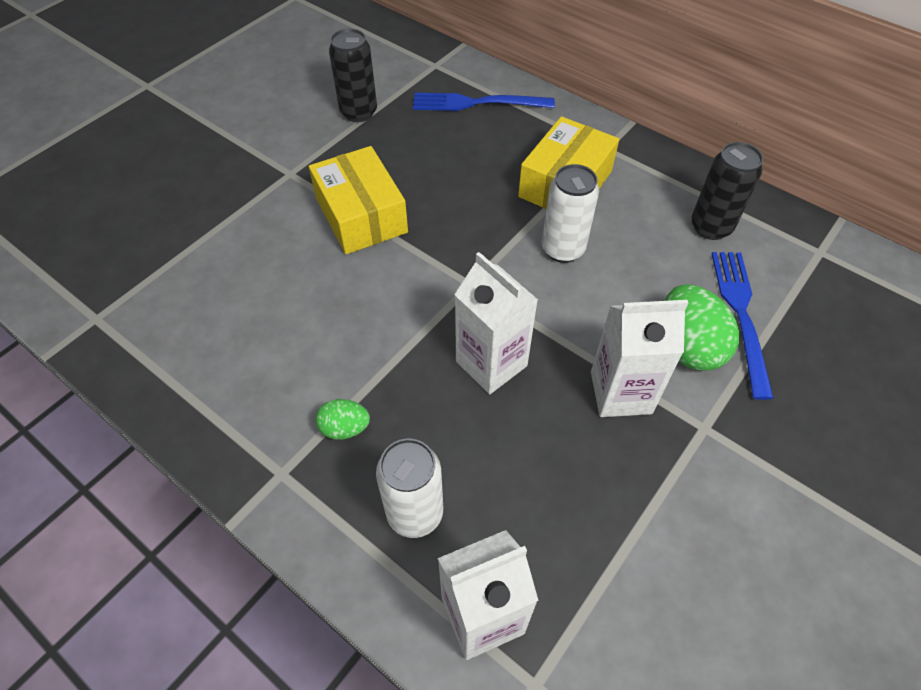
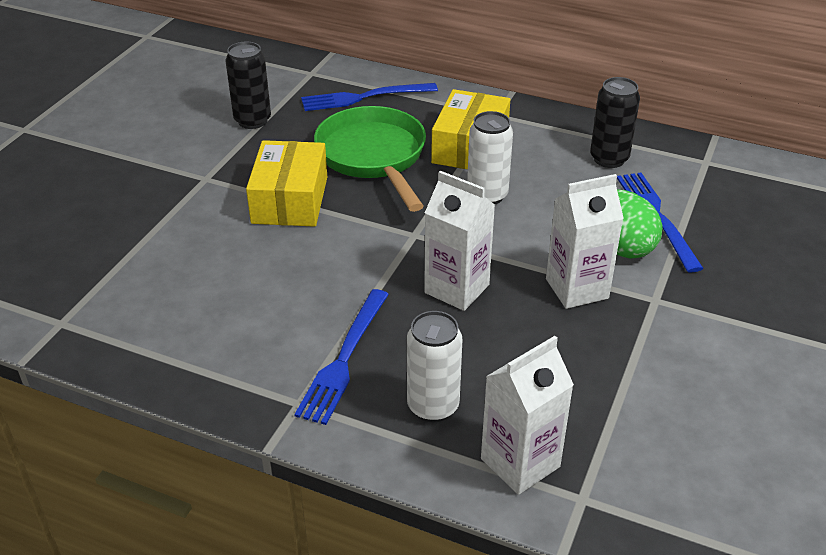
camera: 15 degrees left, 15 degrees down
(345, 428) = (344, 359): green egg -> blue fork
(361, 215) = (290, 200): yellow box -> yellow box turned 45 degrees clockwise
(462, 178) = (373, 157): none -> green pan

